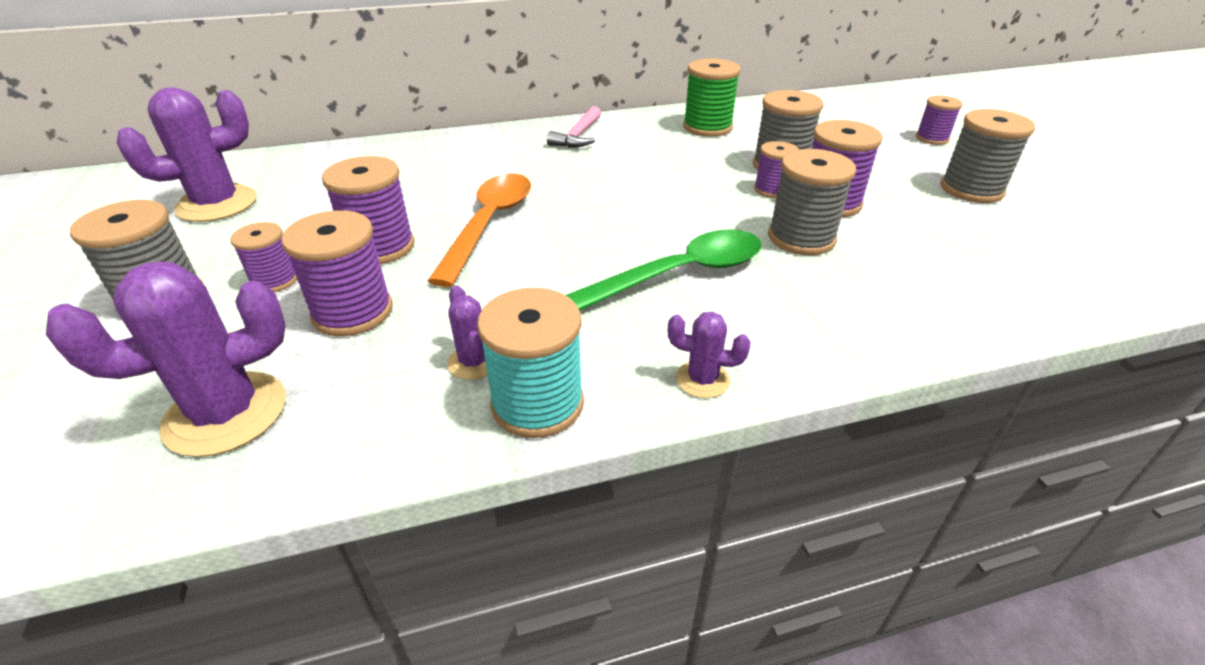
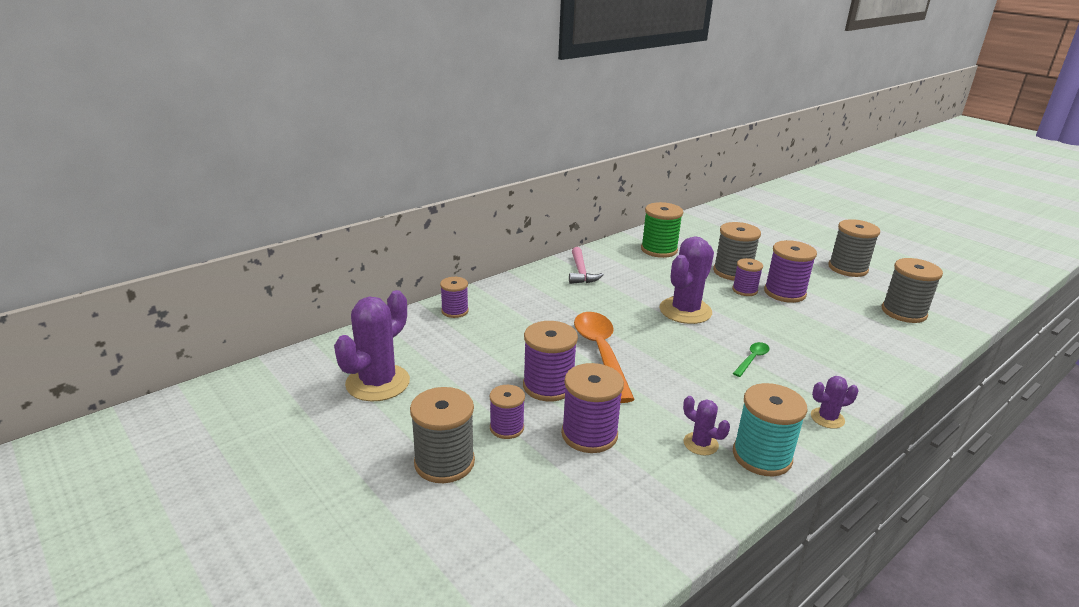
camera: 25 degrees left, 10 degrees down
(226, 413) = (595, 518): purple cactus -> purple cactus (685, 311)
(680, 274) = (752, 359): green spoon -> green spoon, size x0.46
(801, 238) = (792, 320): grey spool -> grey spool (903, 312)
(932, 138) = (797, 235): purple spool -> purple spool (455, 311)

